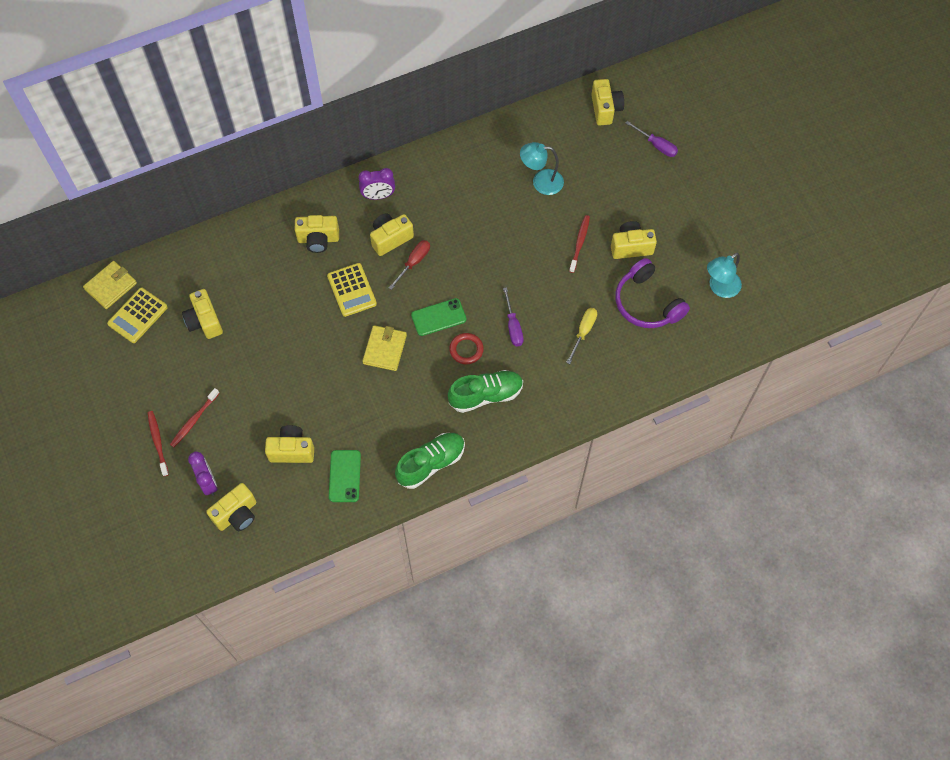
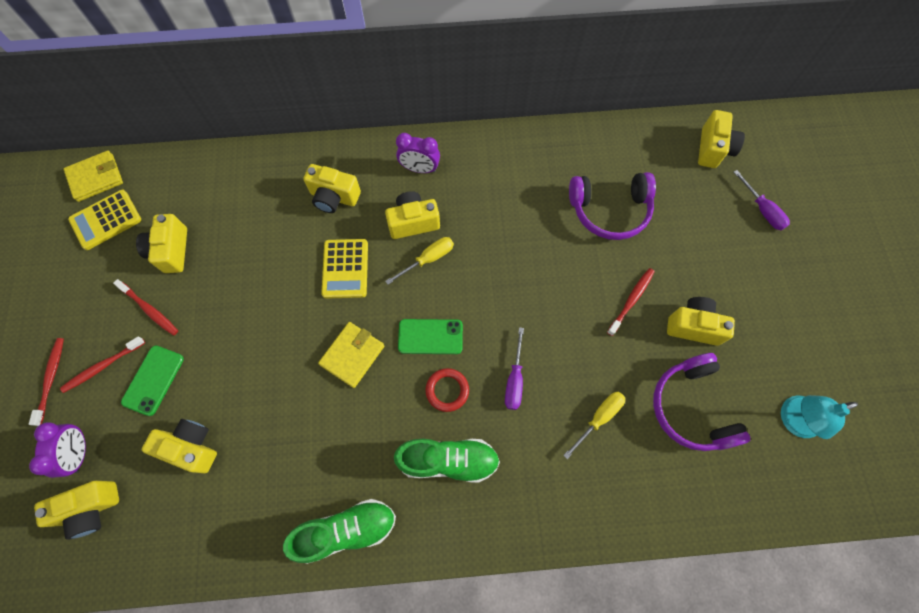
camera: 20 degrees right, 5 degrees up
(210, 369) = (149, 310): none -> red toothbrush
(345, 476) = (237, 506): green phone -> green phone (153, 380)
(413, 262) = (428, 259): red screwdriver -> yellow screwdriver
(541, 182) = (609, 210): turquoise lamp -> purple headphones

